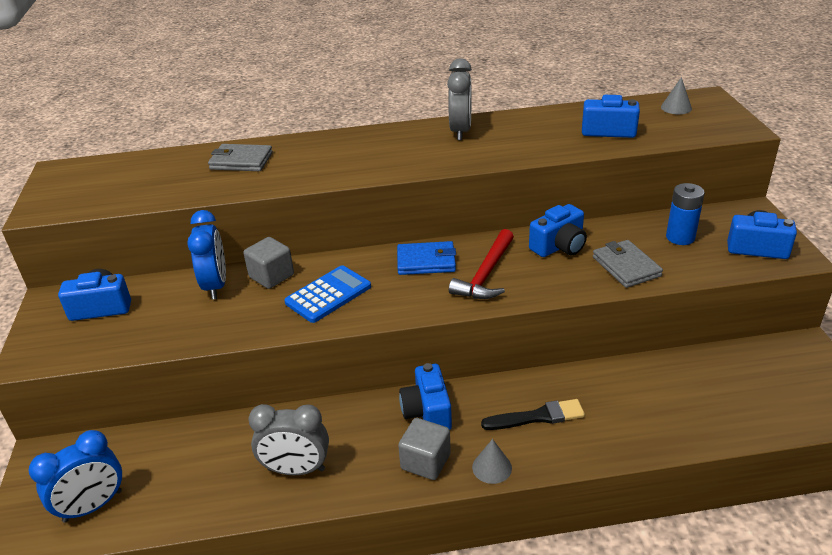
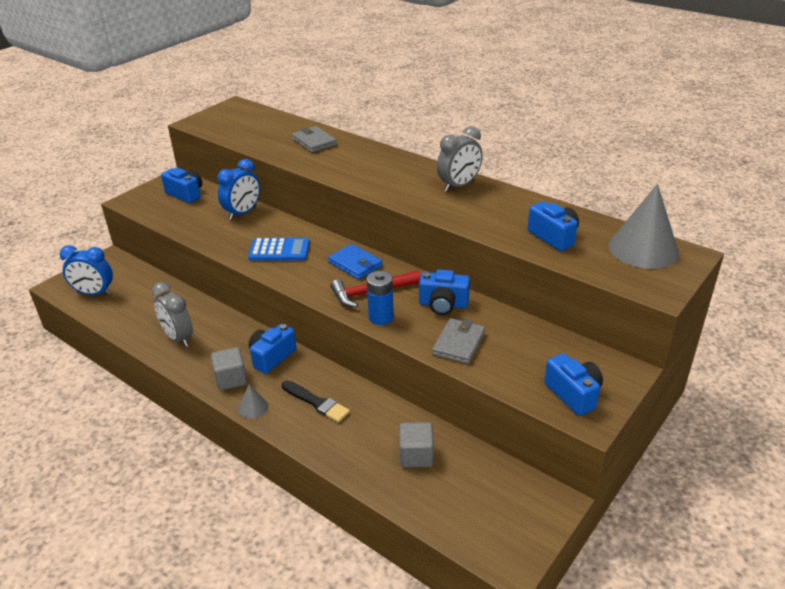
camera: 45 degrees right, 0 degrees up
(271, 276) = (272, 224): grey cube -> grey cube (416, 455)
(676, 107) = (643, 249): grey cone -> grey cone, size x2.25
(680, 237) = (532, 351): blue battery -> blue battery (381, 317)

